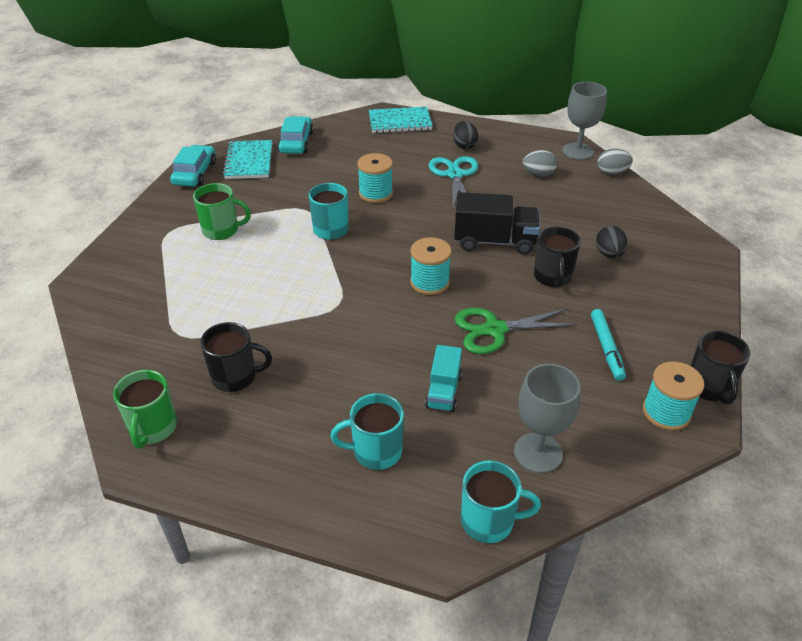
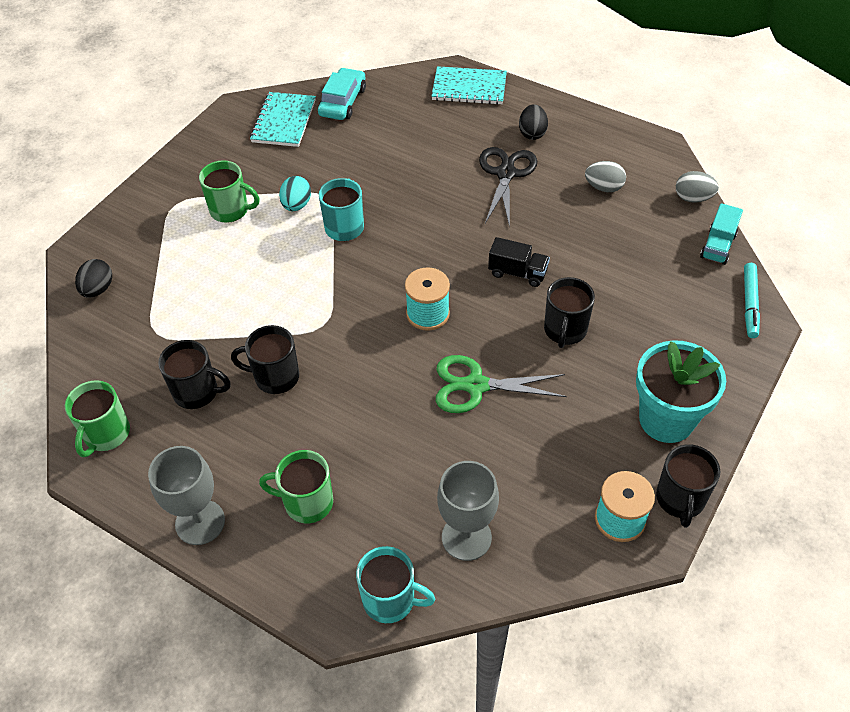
camera: 15 degrees right, 10 degrees up
(195, 173) = (222, 129): turquoise car -> none
(281, 219) = (296, 205): none -> turquoise egg
(308, 352) = (275, 377): none -> black mug
(375, 193) = (408, 186): turquoise spool -> none
(376, 451) = (307, 502): turquoise mug -> green mug
(443, 391) = (396, 449): turquoise truck -> turquoise truck (718, 246)
(454, 175) = (506, 174): turquoise scissors -> black scissors
(494, 241) = (517, 273): black truck -> black truck, size x0.61
(578, 151) = (664, 161): grey goblet -> grey goblet (200, 522)
(606, 348) = (587, 431): turquoise marker -> turquoise marker (749, 304)
(609, 254) = (641, 311): black egg -> black egg (98, 289)
(667, 329) = (666, 419): none -> turquoise flower pot

